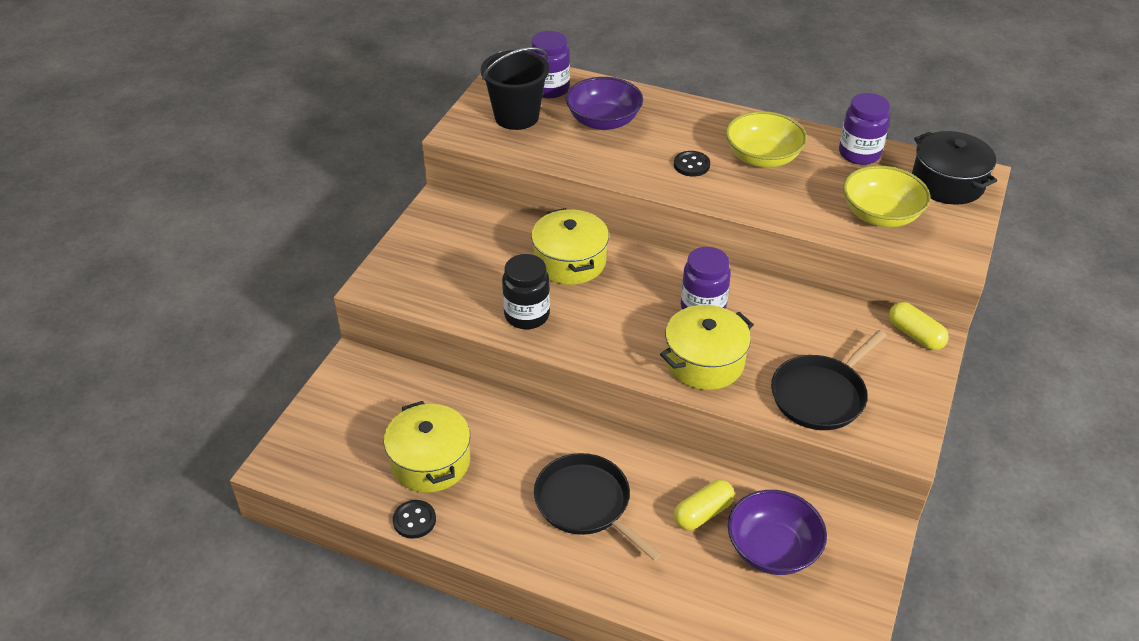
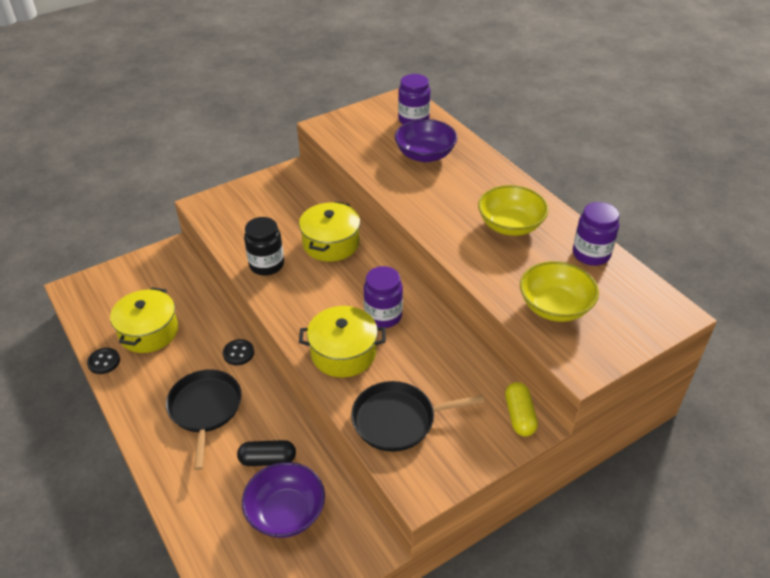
camera: 35 degrees right, 0 degrees up
(516, 117) = (371, 130): black bucket -> none
(691, 165) = (451, 209): black button -> black button (238, 353)
(702, 513) = (268, 459): yellow capsule -> black capsule
(947, 183) = (641, 308): black pot -> none

